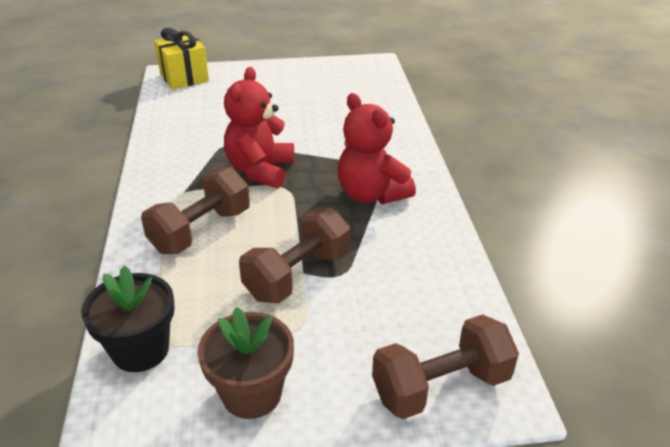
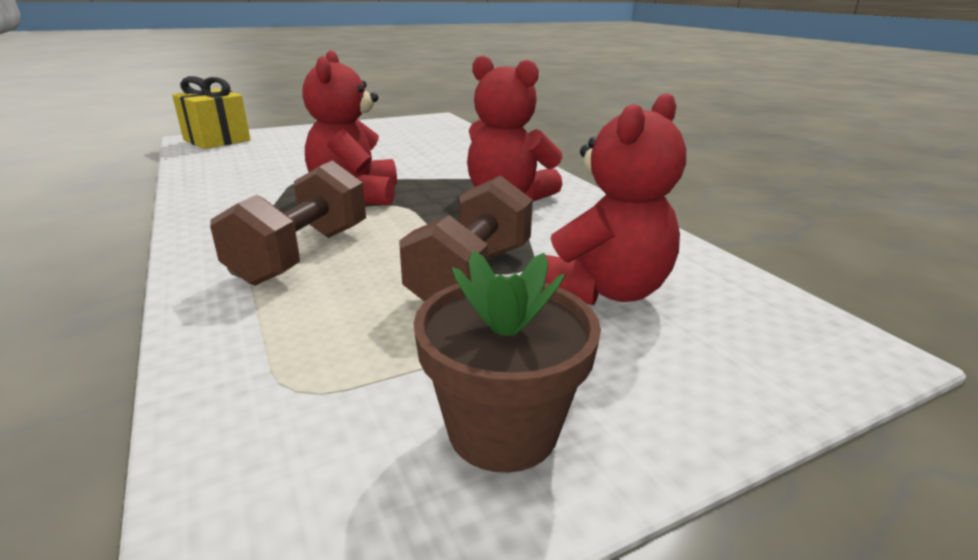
camera: 20 degrees left, 10 degrees down
(140, 350) = (261, 412): black flower pot -> none
(377, 308) = (604, 291): none -> red teddy bear
(441, 386) = (766, 355): brown dumbbell -> none

